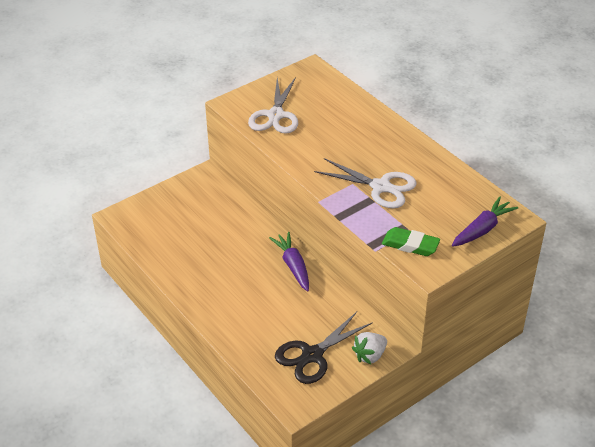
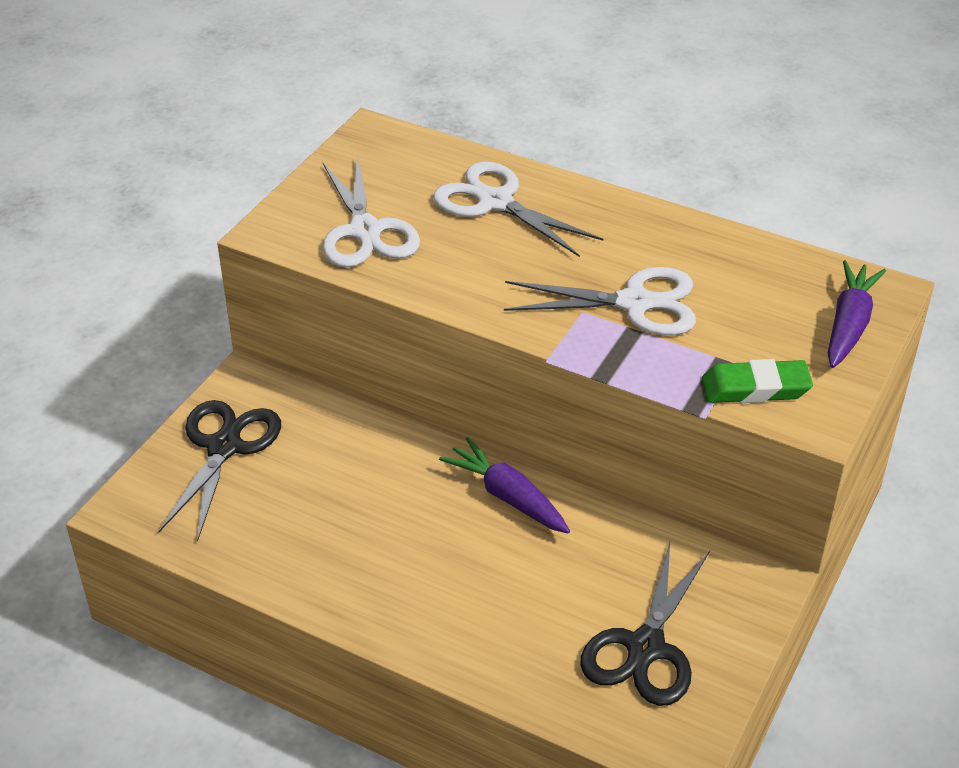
camera: 25 degrees left, 0 degrees up
(178, 202) = (224, 447): none -> black scissors
(347, 118) = (495, 202): none -> white scissors
(370, 355) = (742, 611): white strawberry -> none

